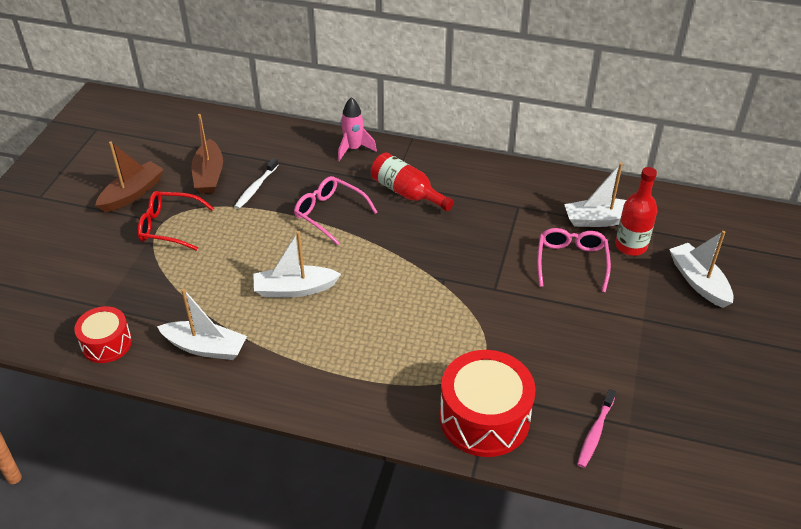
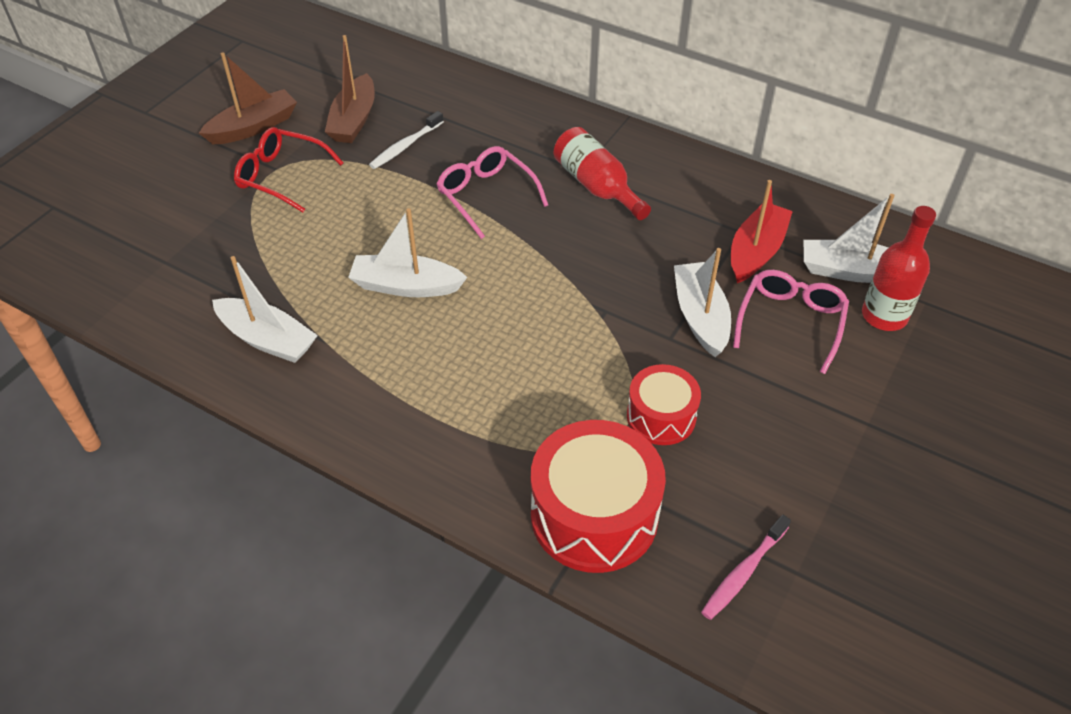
camera: 15 degrees right, 5 degrees up
(106, 343) = (151, 309): red drum -> red drum (661, 416)
(353, 149) = (547, 117): pink rocket -> none
(532, 218) = (756, 251): none -> red boat
(698, 282) = (968, 386): white boat -> white boat (700, 317)

